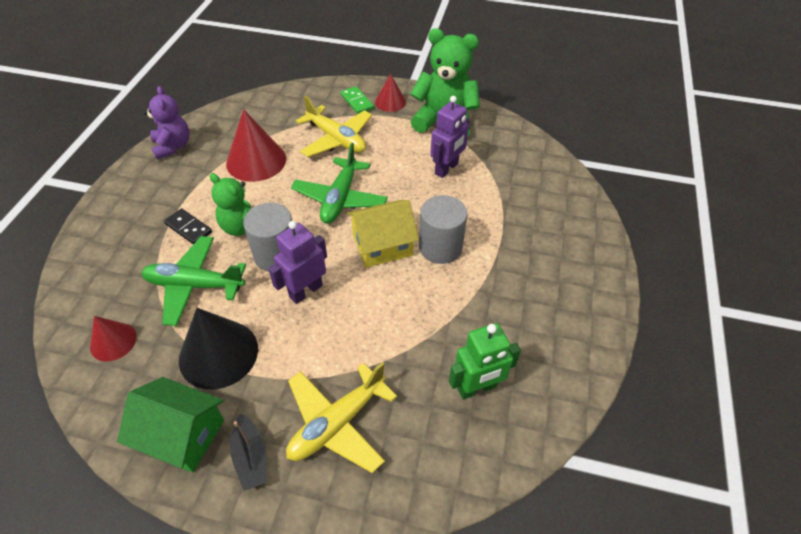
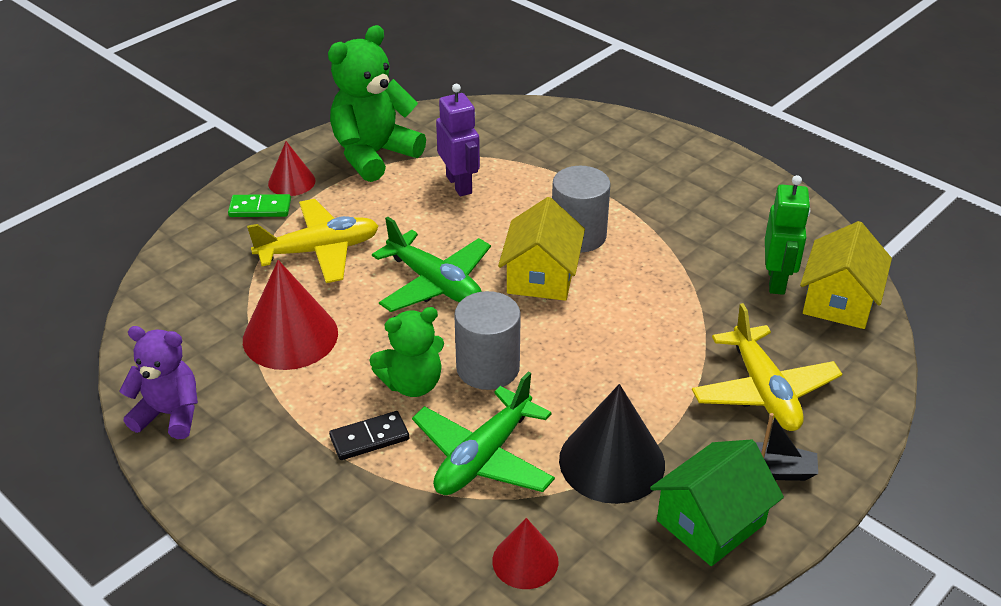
camera: 60 degrees left, 10 degrees down
(305, 291) = (566, 360): purple robot -> none
(482, 444) = (839, 301): none -> yellow house

